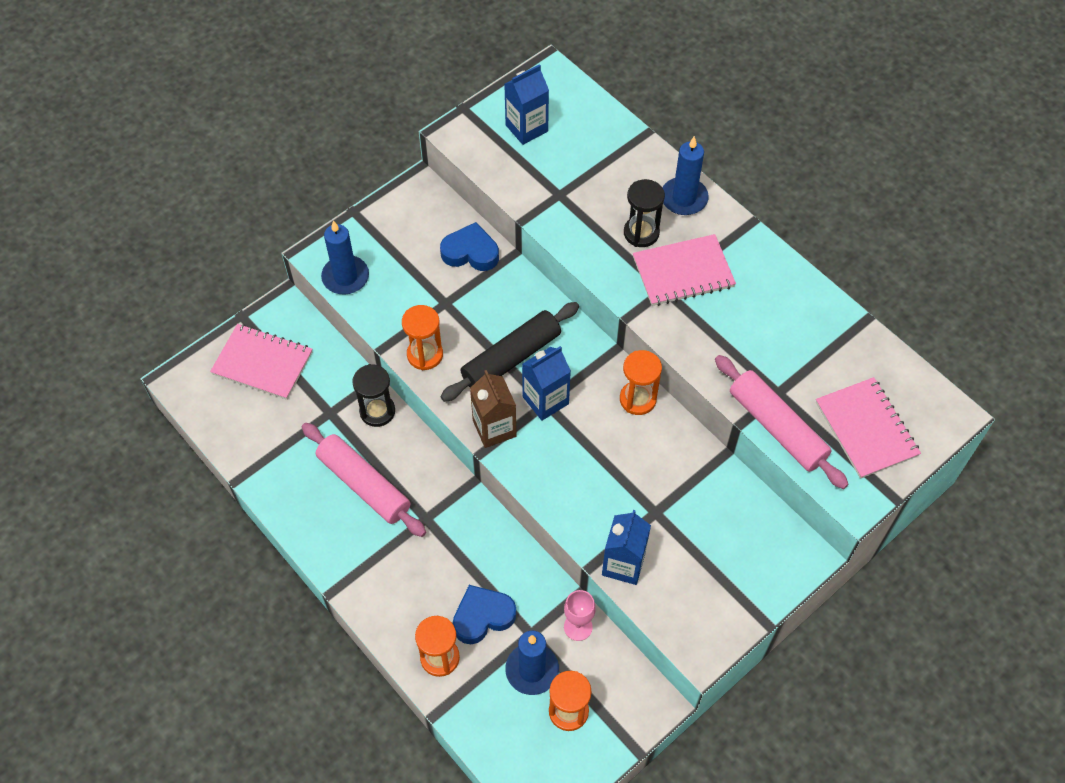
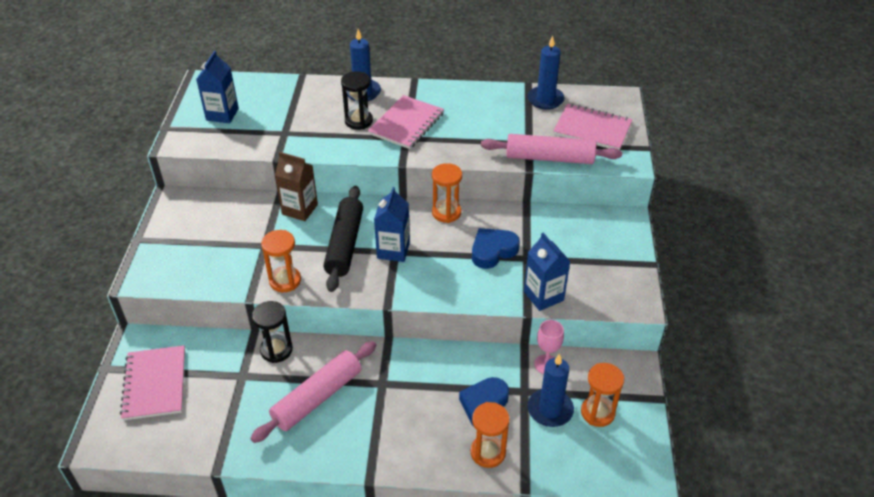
camera: 45 degrees left, 15 degrees down
(262, 363) = (155, 384): pink notebook -> pink notebook turned 75 degrees counterclockwise
(345, 277) = (175, 277): blue candle -> blue candle (545, 100)
(364, 484) = (317, 397): pink rolling pin -> pink rolling pin turned 45 degrees counterclockwise
(470, 252) = (250, 209): blue heart -> blue heart (493, 251)
(494, 428) = (380, 286): brown carton -> brown carton (300, 209)

